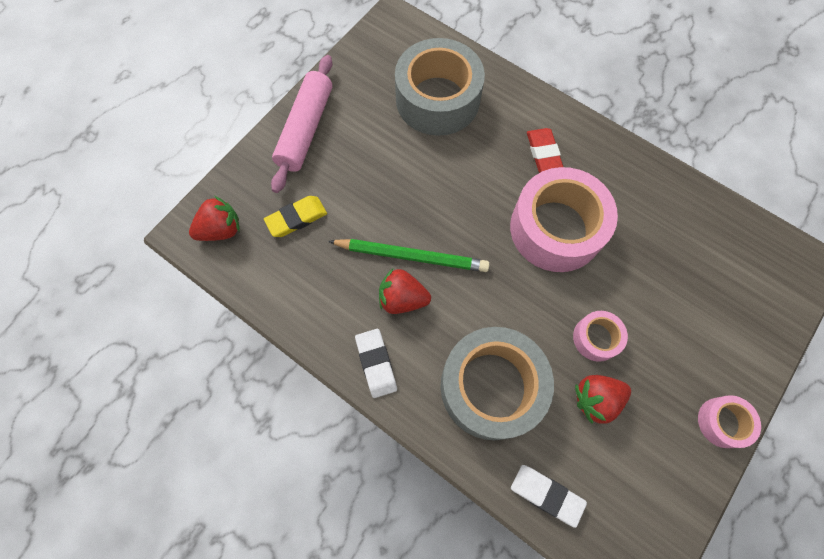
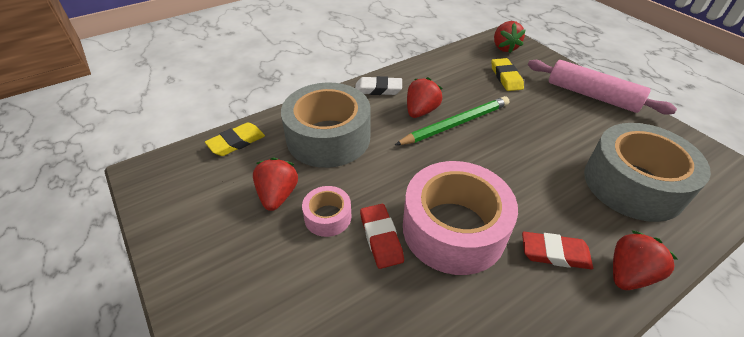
camera: 110 degrees right, 25 degrees down
(411, 256) = (455, 124): green pencil -> green pencil turned 150 degrees counterclockwise
(538, 107) = (628, 274): none -> red strawberry
(546, 494) = (236, 142): white eraser -> yellow eraser
(594, 283) = (381, 238): none -> red eraser
(722, 422) = (188, 287): pink tape -> none

